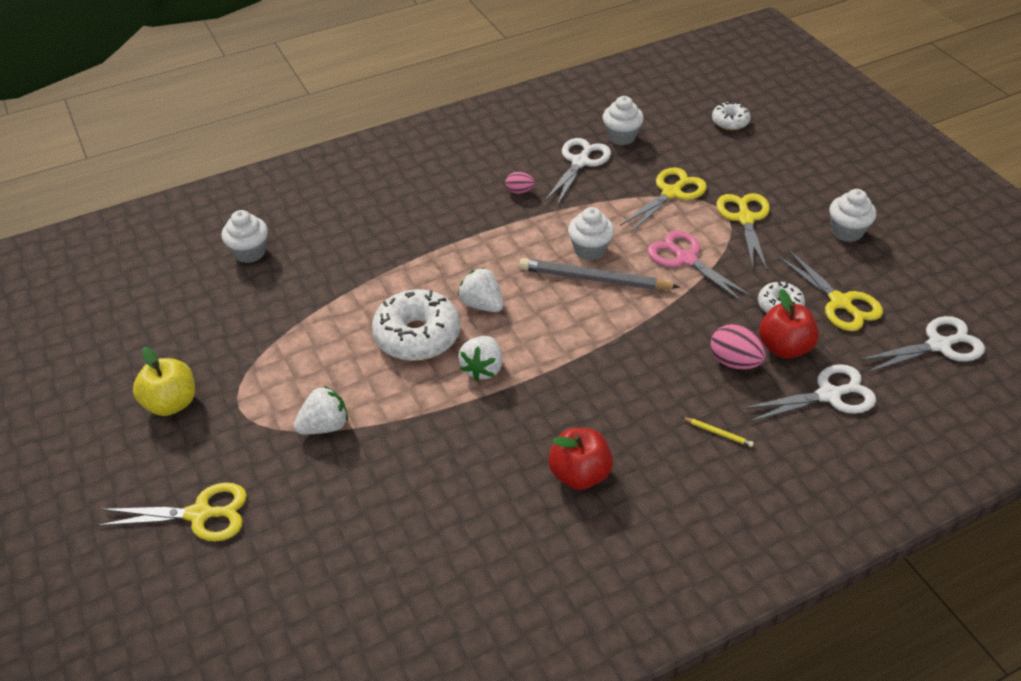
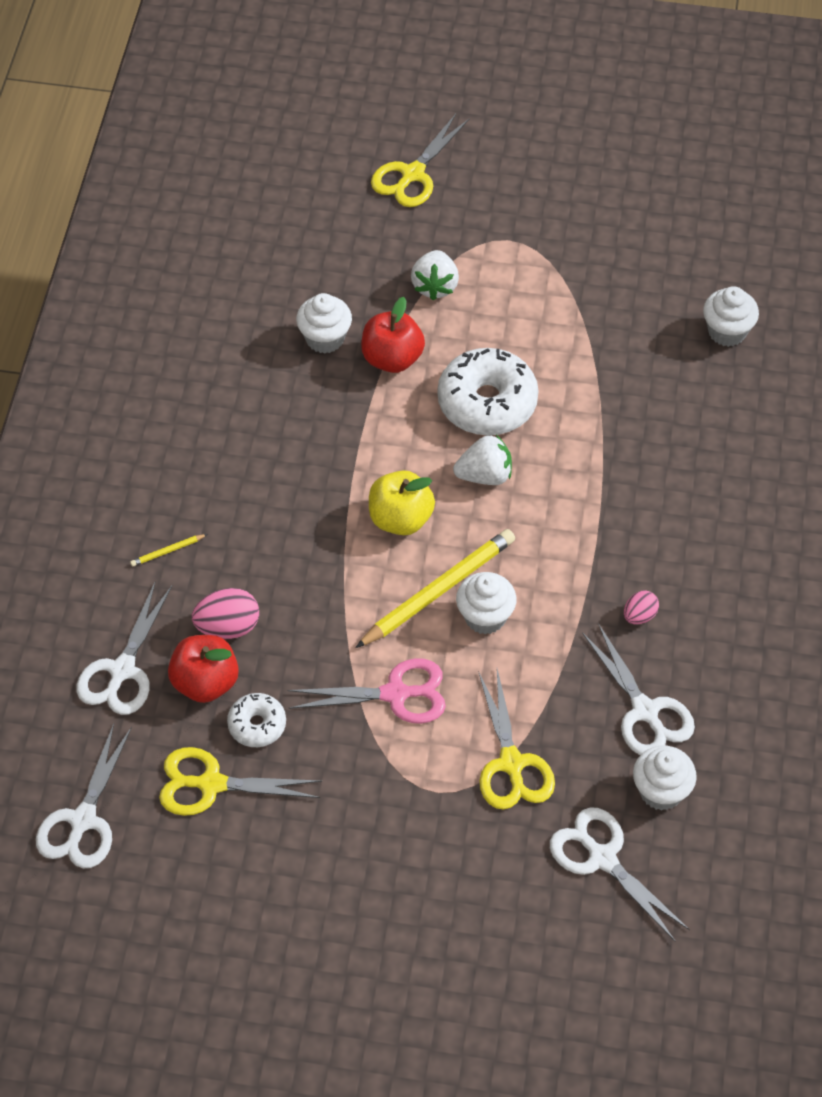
camera: 125 degrees right, 10 degrees up
(171, 403) = (555, 199): yellow apple -> yellow apple (400, 519)
(482, 368) = (400, 428): white strawberry -> none
(579, 474) = (223, 425): red apple -> red apple (392, 358)
(594, 279) = (438, 590): grey pencil -> yellow pencil
(683, 138) = (602, 858): none -> white scissors
(730, 122) = (594, 941): white donut -> none
(745, 219) = (405, 803): yellow scissors -> none
(846, 231) = (297, 889): white cupcake -> white cupcake (325, 338)

